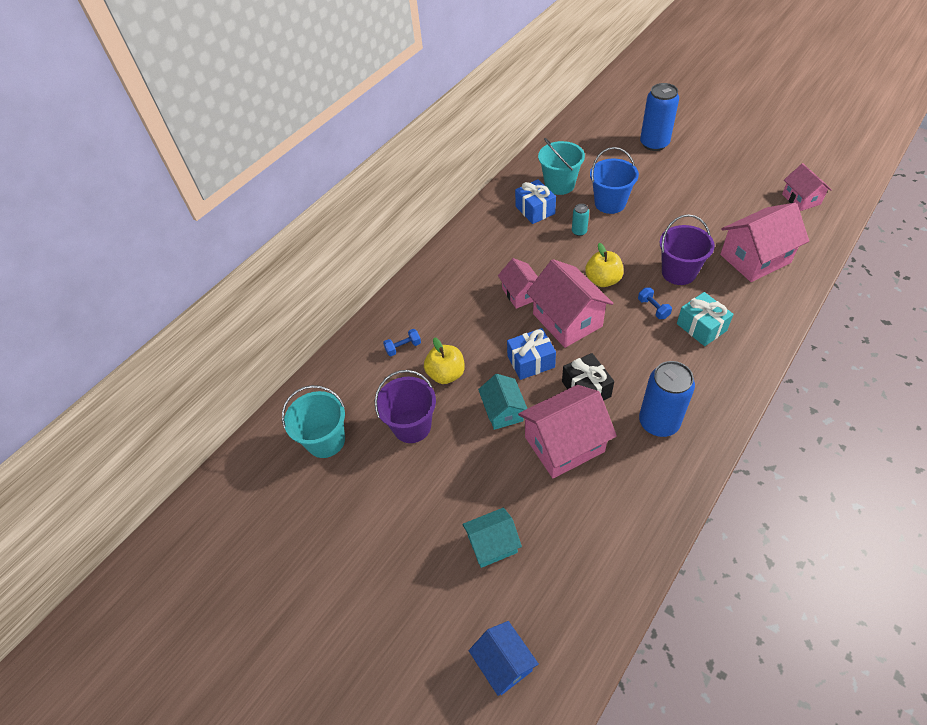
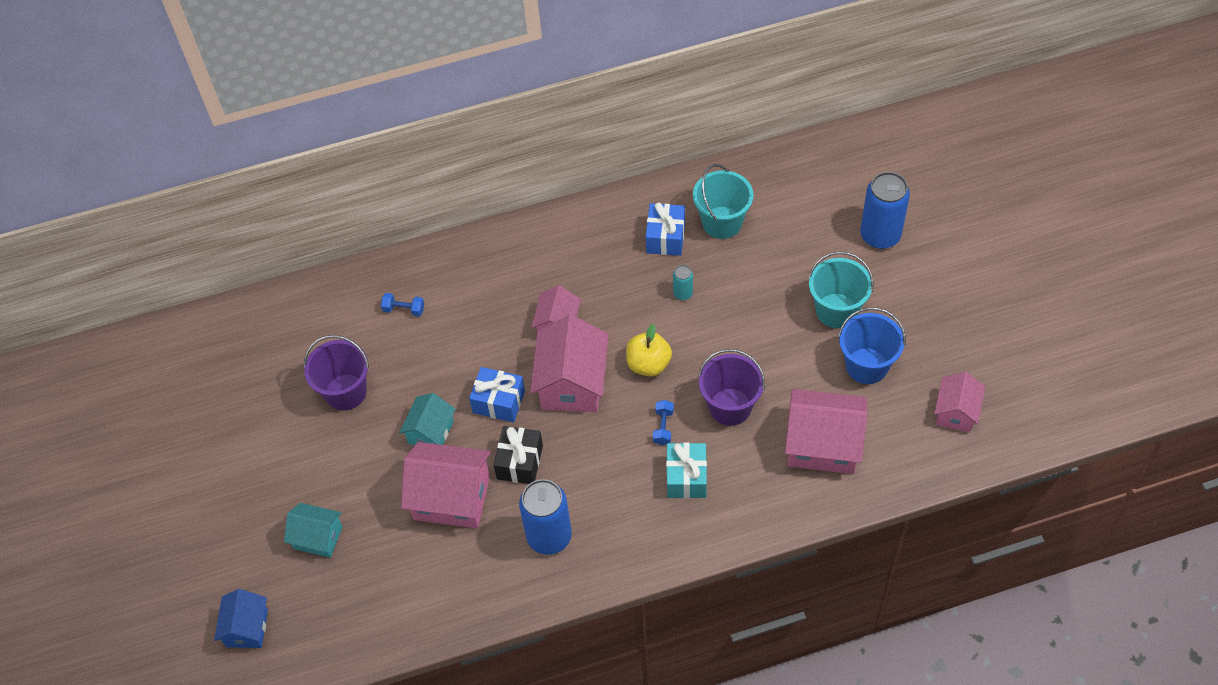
camera: 35 degrees right, 5 degrees up
(326, 440) = (268, 356): turquoise bucket -> turquoise bucket (836, 310)
(446, 374) = (416, 362): yellow apple -> none
(610, 203) = (749, 280): blue bucket -> blue bucket (866, 366)

